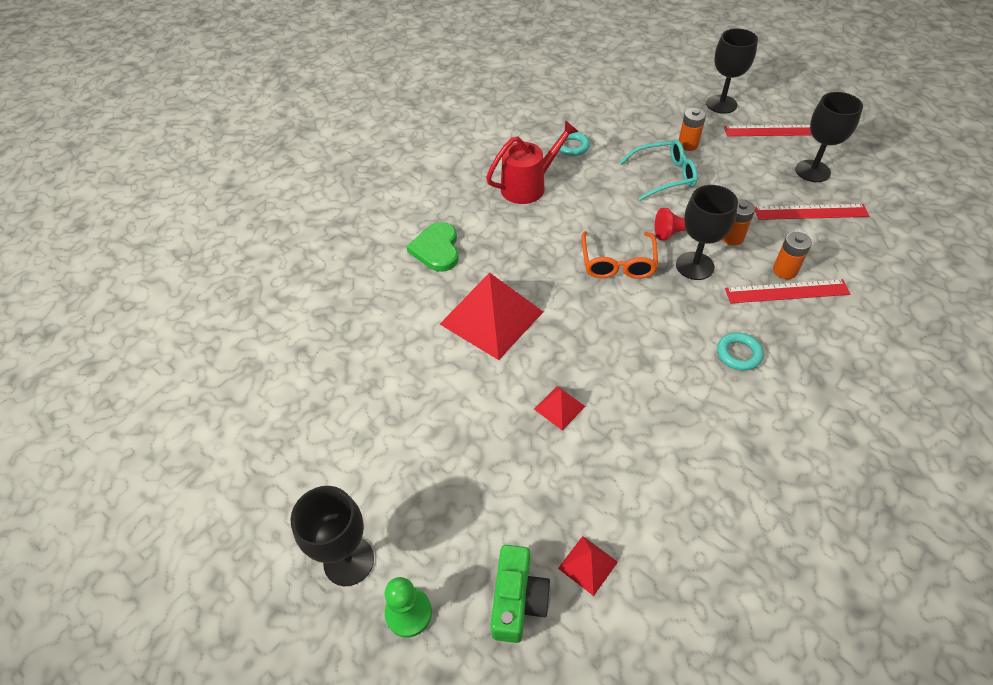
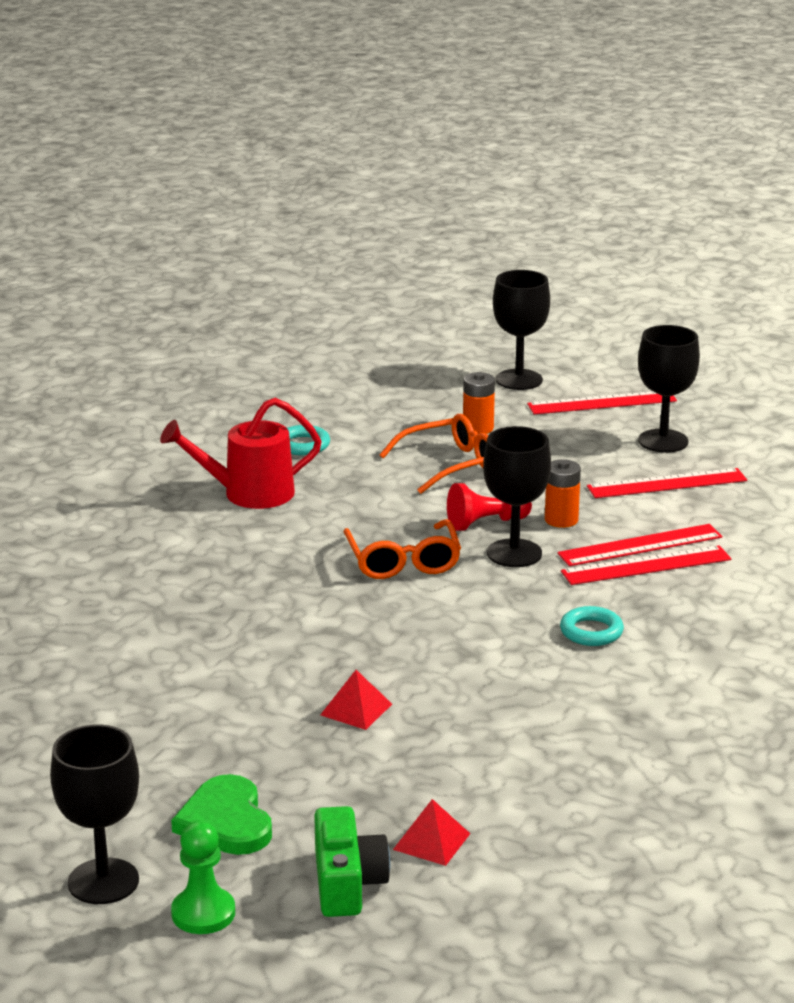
camera: 15 degrees left, 25 degrees down
(436, 249) = (126, 574): green heart -> green heart (226, 821)
(491, 318) = (232, 635): red pyramid -> none
(529, 186) = (248, 494): red watering can -> red watering can turned 150 degrees counterclockwise
(663, 176) = (449, 465): turquoise glasses -> orange glasses
(785, 270) = (640, 545): orange battery -> red ruler

